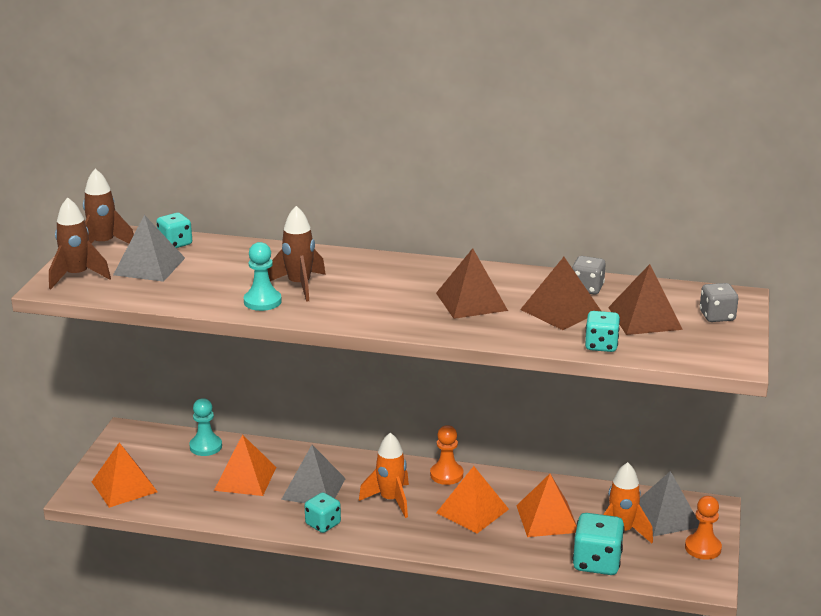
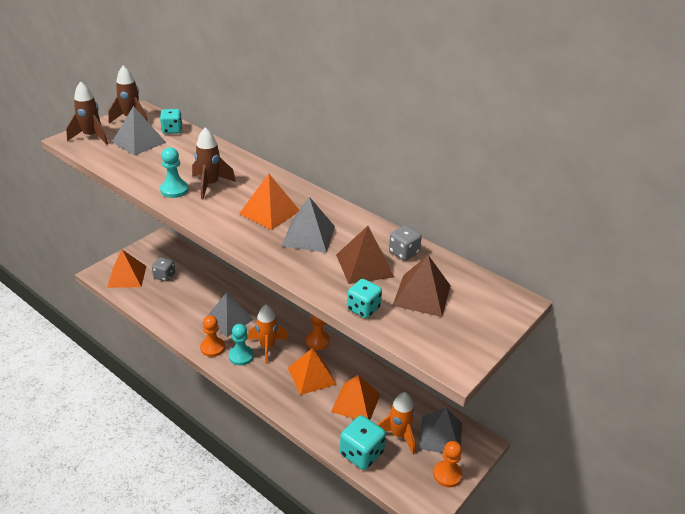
camera: 25 degrees right, 10 degrees up
(206, 446) = (193, 266): turquoise pawn -> turquoise pawn (241, 356)
(245, 478) = (196, 296): orange pyramid -> orange pyramid (269, 212)
(323, 524) = (212, 348): turquoise dice -> orange pawn
(471, 301) = (308, 236): brown pyramid -> grey pyramid
(717, 316) = (482, 314): grey dice -> grey dice (164, 276)

